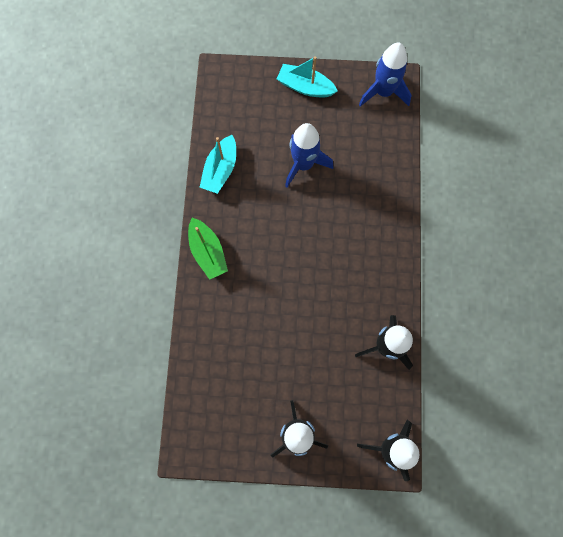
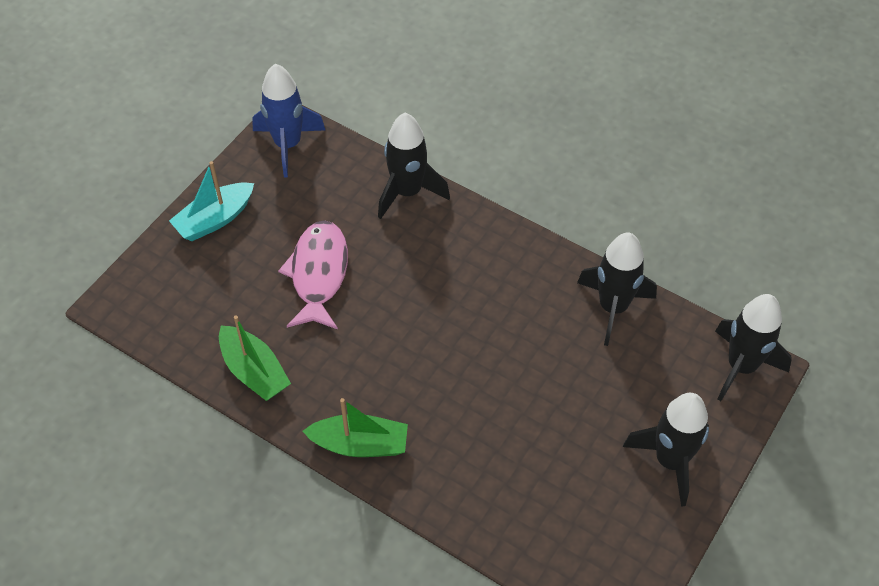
camera: 60 degrees left, 20 degrees down
(220, 170) = (254, 371): turquoise boat -> green boat
(303, 164) = (318, 274): blue rocket -> pink fish
(393, 179) = (407, 192): none -> black rocket

